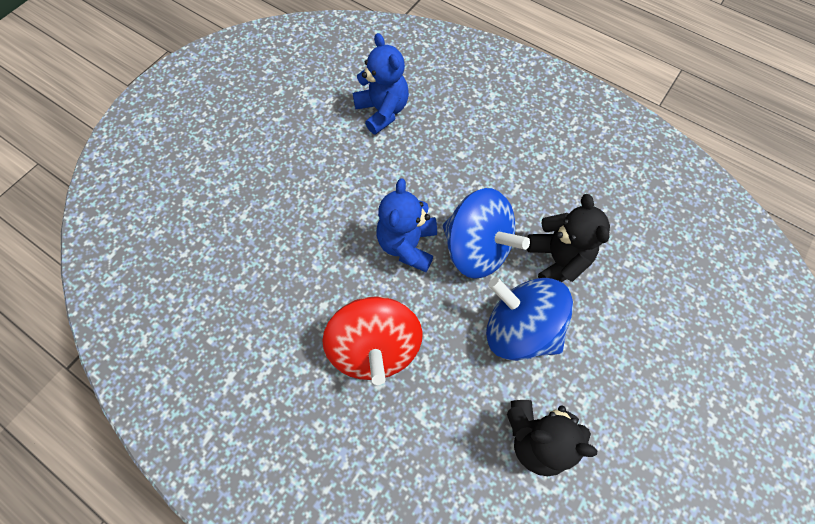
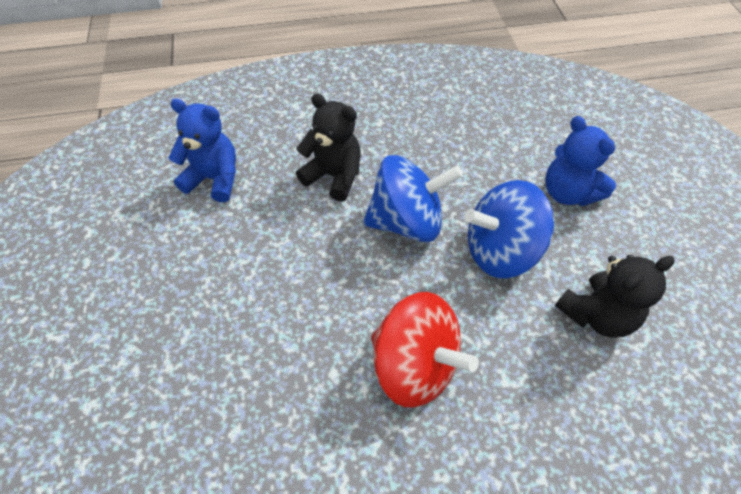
camera: 45 degrees left, 10 degrees down
(407, 245) = (351, 263): blue teddy bear -> blue teddy bear (568, 193)
(557, 259) = (470, 182): black teddy bear -> black teddy bear (334, 176)

